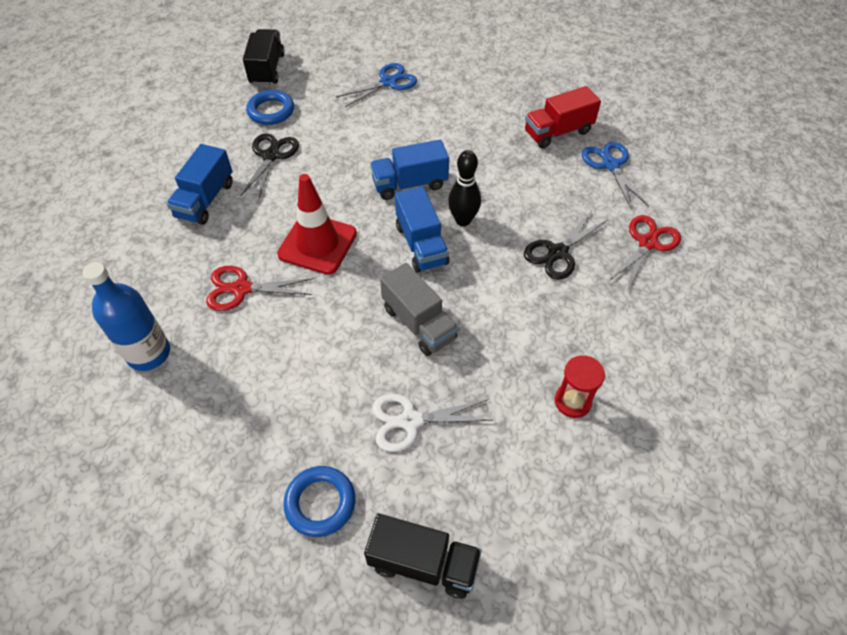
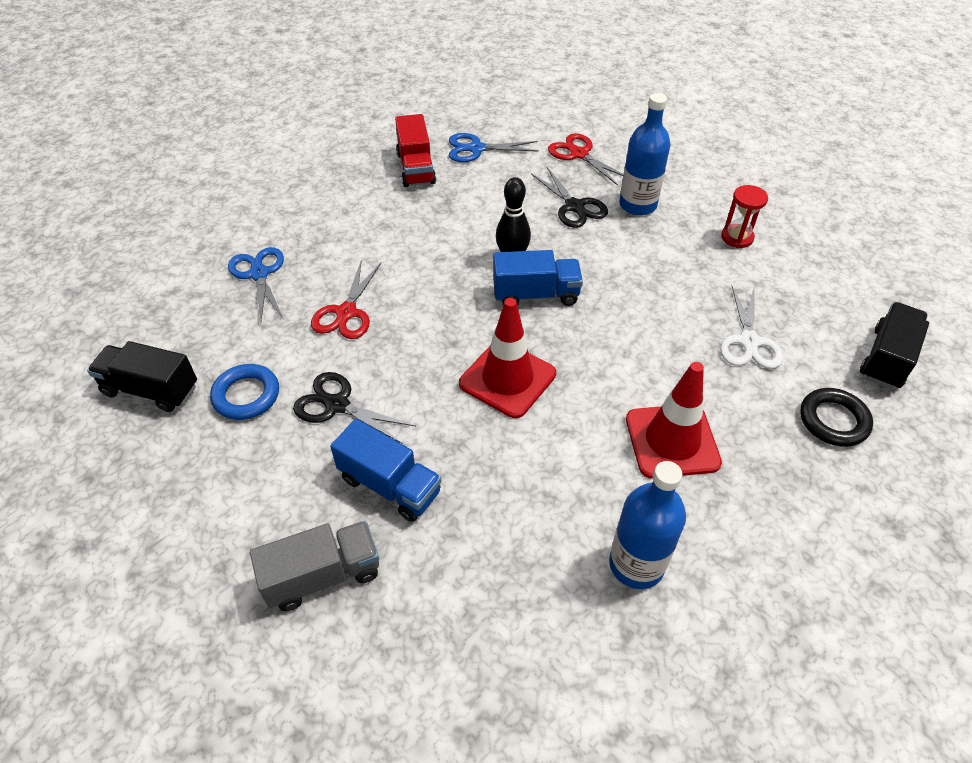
camera: 75 degrees left, 5 degrees down
(241, 289) = (557, 459): red scissors -> red scissors (346, 313)
(272, 365) = (672, 441): none -> red traffic cone
(320, 503) = (833, 420): blue ring -> black ring
(410, 184) = (443, 287): blue truck -> none
(419, 323) = (637, 315): grey truck -> grey truck (323, 575)
(586, 304) = (637, 205): none -> blue bottle

